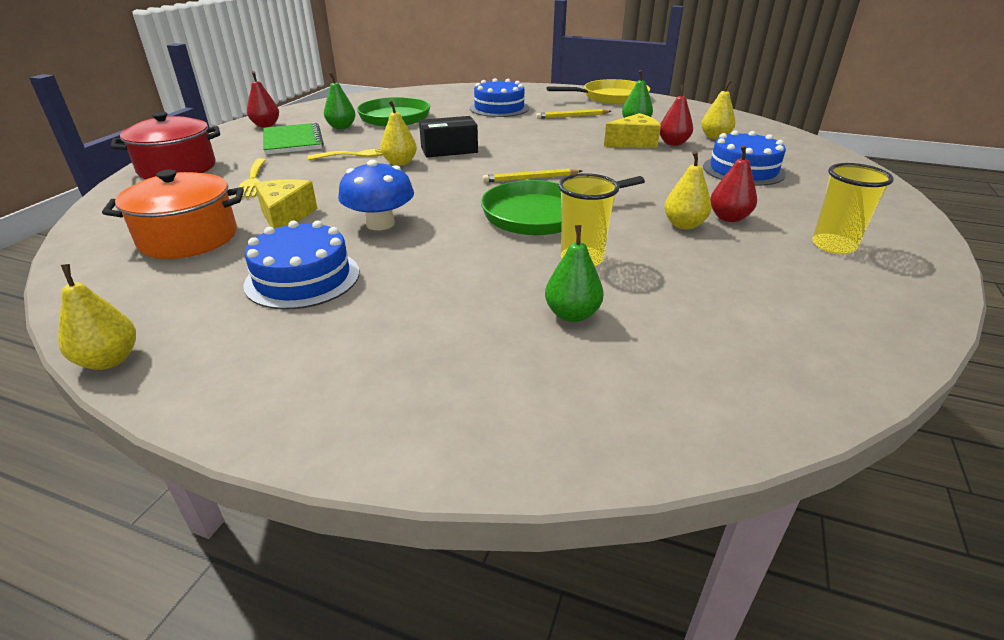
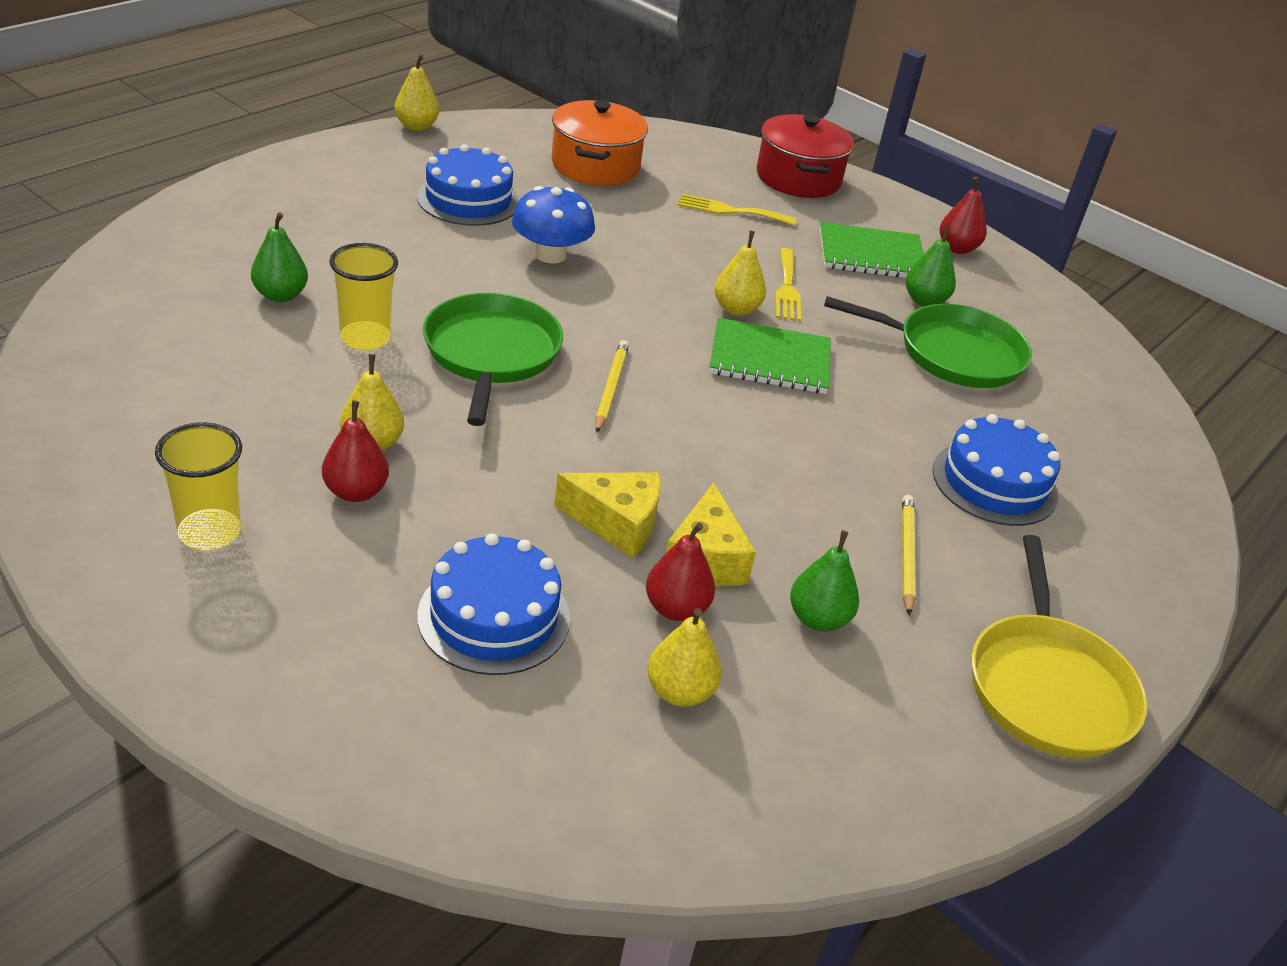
camera: 105 degrees right, 5 degrees up
(285, 217) = (609, 212): yellow cheese -> yellow cheese (616, 523)
(449, 150) = (769, 360): black box -> green notebook

